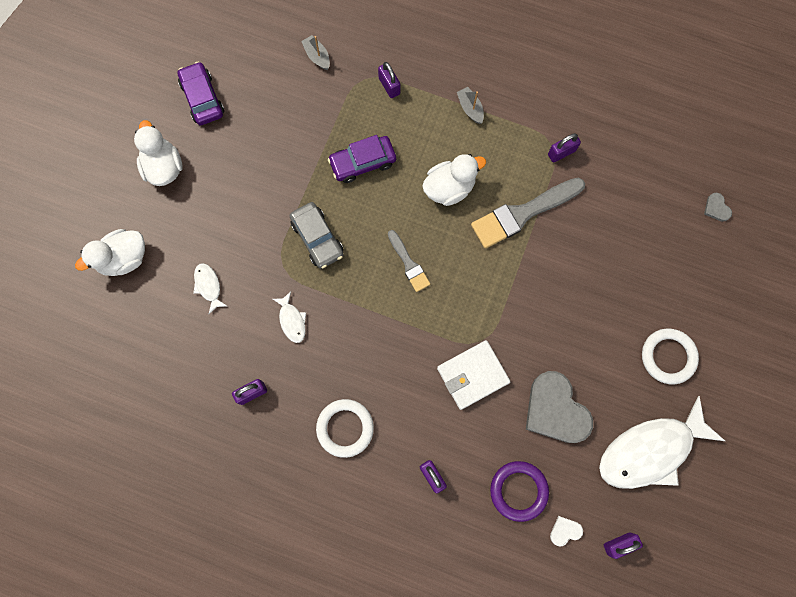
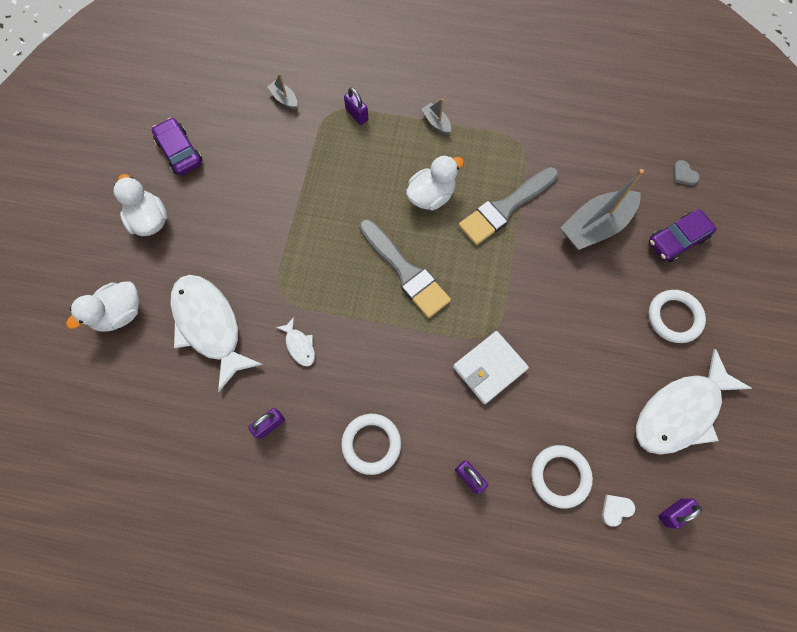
camera: 10 degrees left, 5 degrees down
(208, 286) = (210, 326): white fish -> white fish, size x2.35
(317, 238) = (312, 262): grey car -> none
(363, 163) = (344, 186): purple car -> purple car (677, 240)
(408, 263) = (405, 271): grey brush -> grey brush, size x1.81
(518, 491) = (560, 476): purple ring -> white ring
(555, 410) = (578, 388): grey heart -> none
(561, 153) = (529, 148): purple padlock -> none
(611, 248) = (595, 226): none -> grey boat

